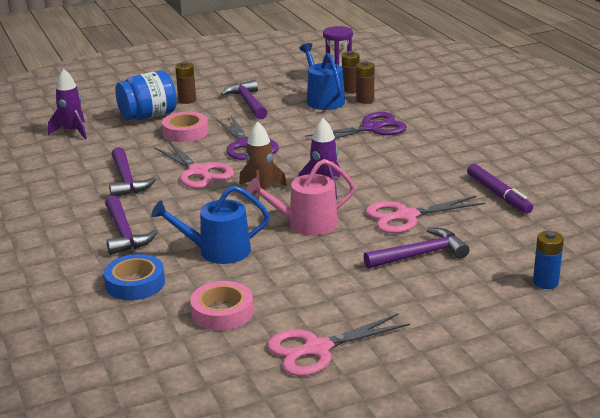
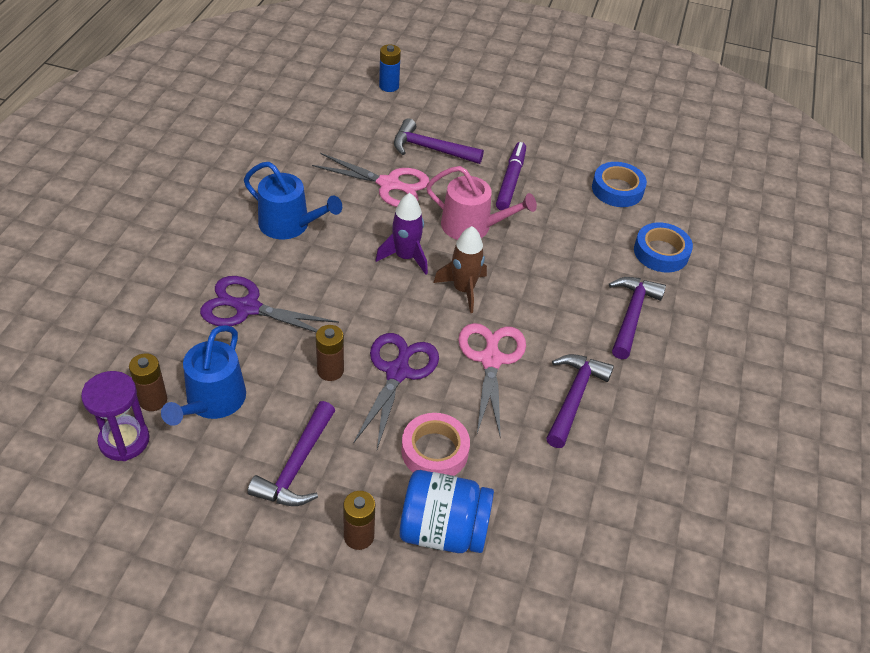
camera: 145 degrees left, 20 degrees up
(72, 132) = (567, 563): purple rocket -> none
(218, 251) = (570, 244): blue watering can -> blue watering can (289, 225)
(222, 312) = (617, 189): pink tape -> blue tape
(316, 349) = (583, 131): pink scissors -> none
(365, 100) = (175, 364): brown battery -> brown battery (330, 371)
(498, 194) = (291, 159): purple marker -> purple marker (510, 181)

